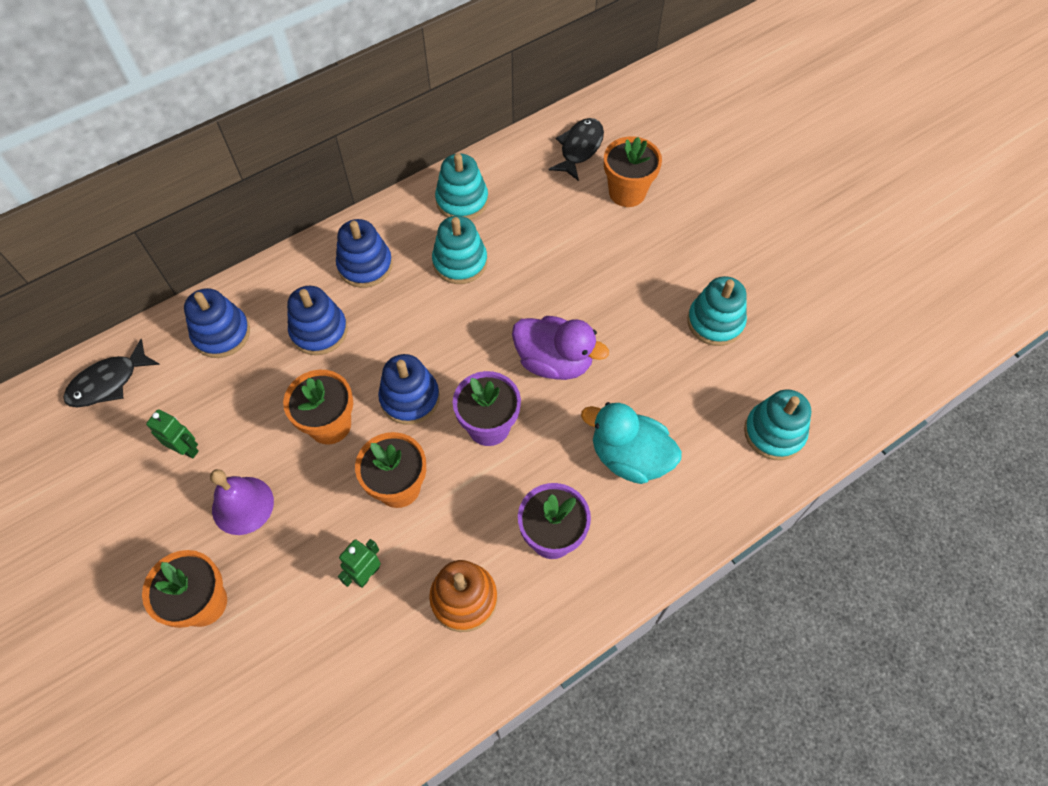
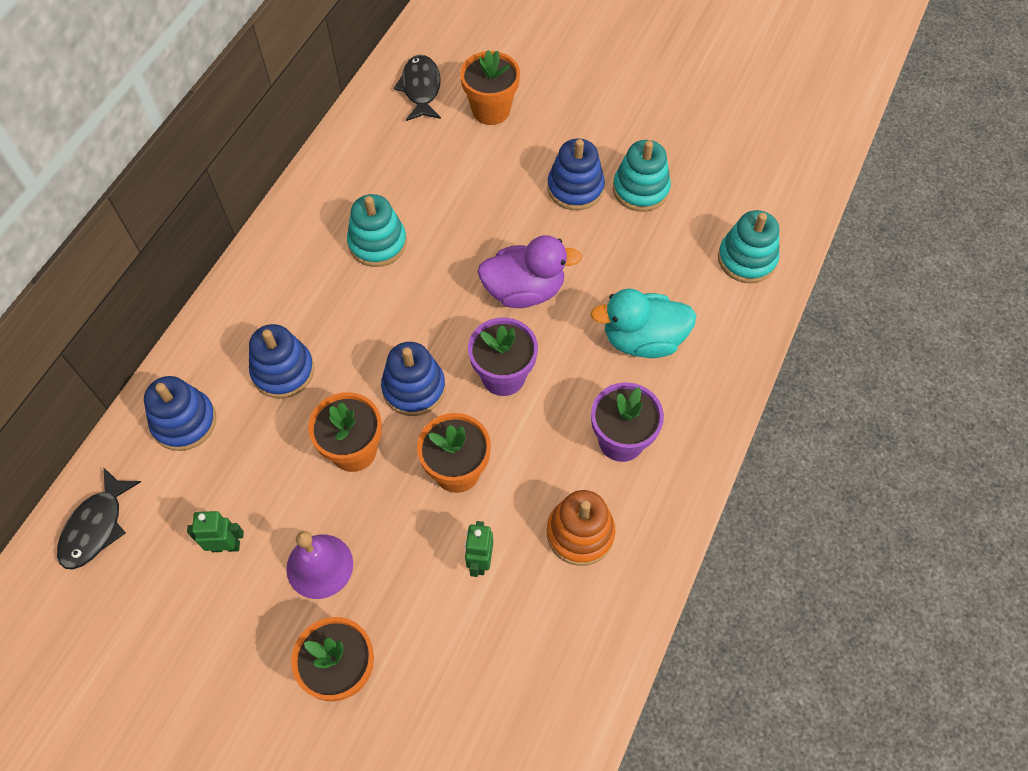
camera: 30 degrees left, 0 degrees up
(365, 265) = (286, 289): blue stacking toy -> blue stacking toy (575, 188)
(462, 200) = (341, 186): turquoise stacking toy -> none

